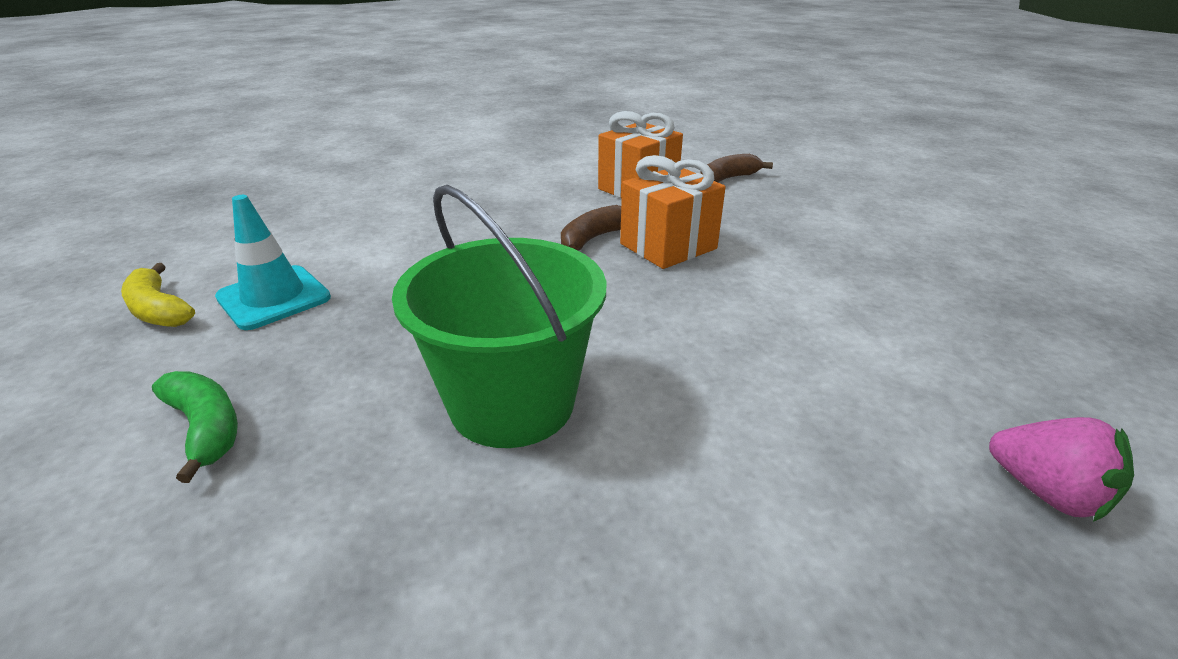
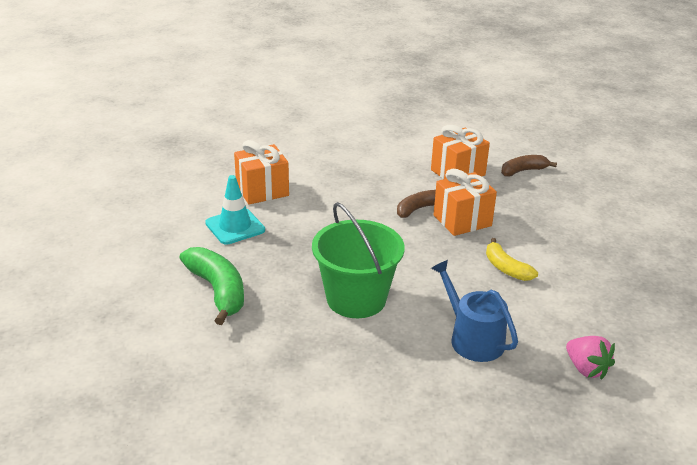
camera: 10 degrees right, 0 degrees up
(159, 310) = (177, 227): yellow banana -> yellow banana (506, 268)
(206, 428) = (218, 291): green banana -> green banana, size x1.60
(333, 239) = (262, 190): none -> orange gift
(776, 457) = (472, 338): none -> blue watering can

